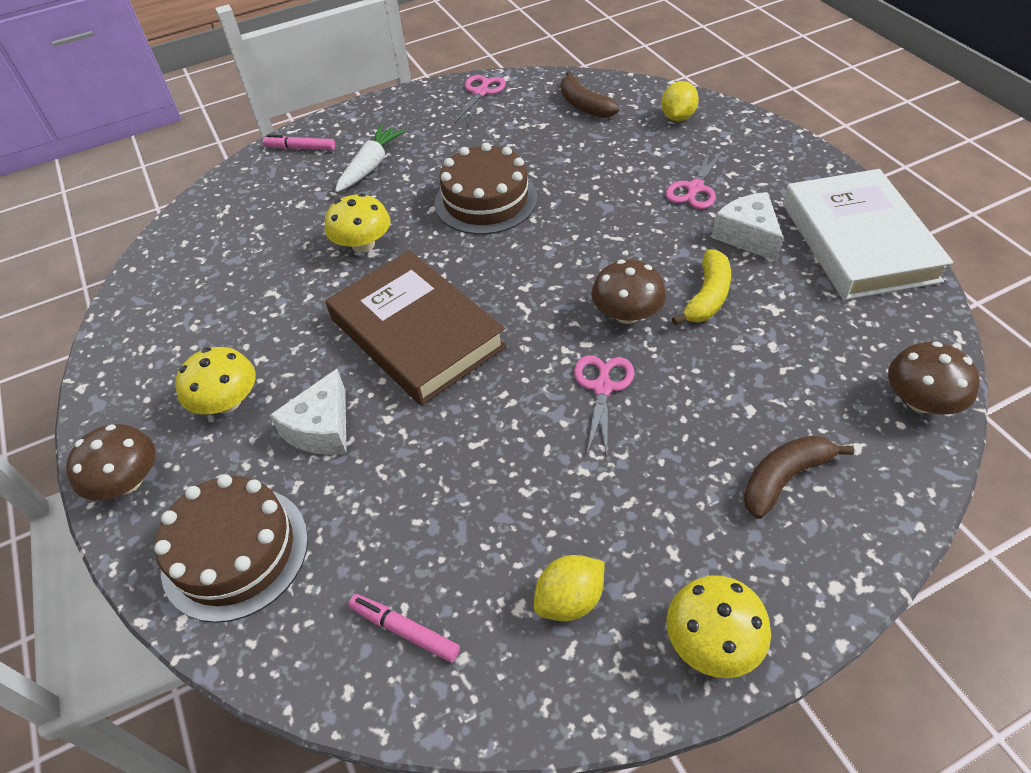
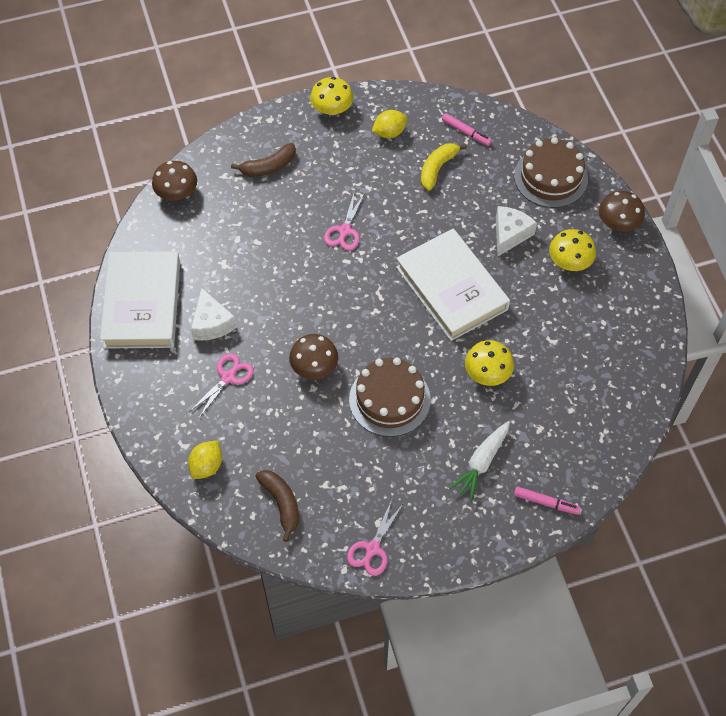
camera: 175 degrees left, 10 degrees up
(416, 333) = (451, 288): brown book -> white book
(627, 314) = (315, 277): brown mushroom -> brown mushroom (314, 366)
(707, 297) = (260, 280): yellow banana -> yellow banana (437, 168)

